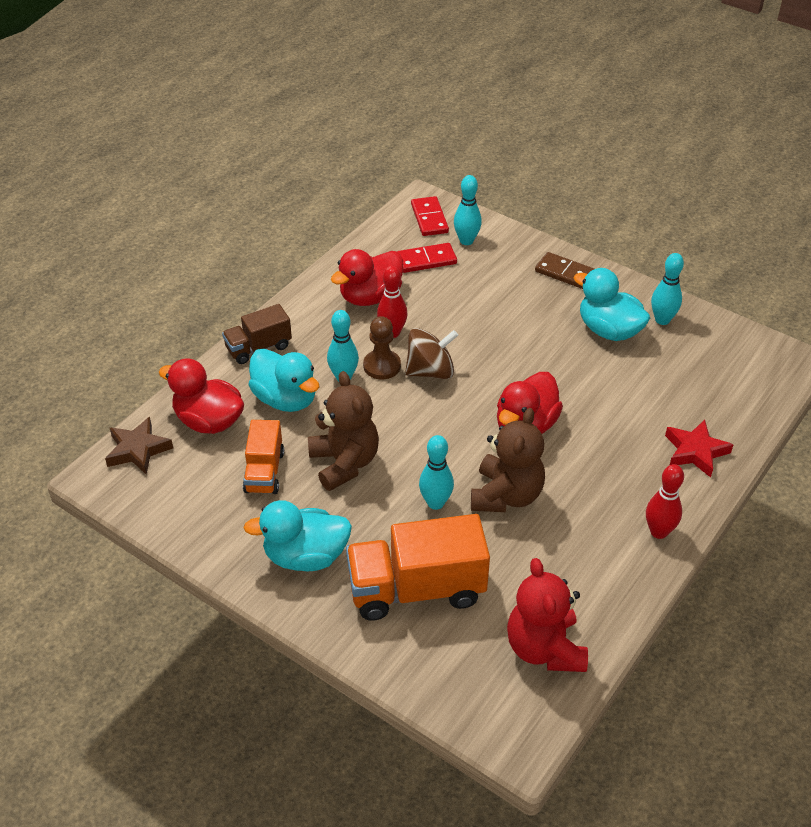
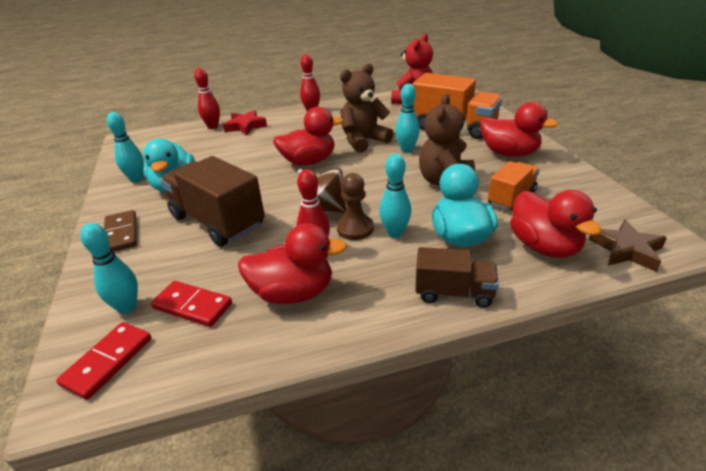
camera: 140 degrees left, 10 degrees down
(305, 556) = (509, 153): turquoise duck -> red duck
(507, 317) = (217, 222): none -> brown truck
(735, 430) = (213, 126): none -> red bowling pin

